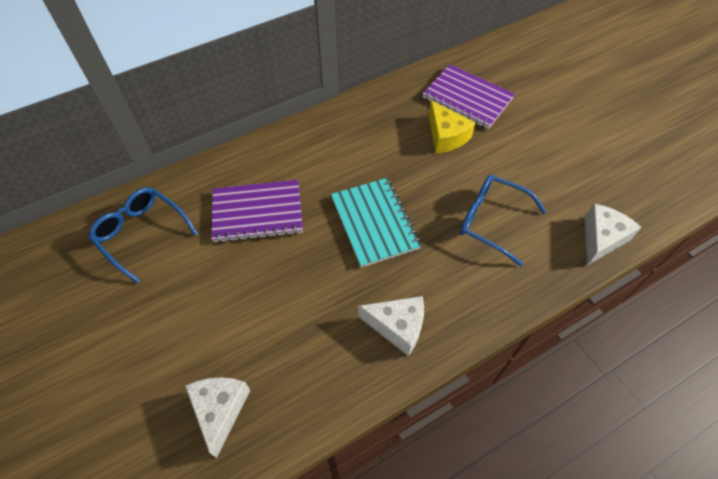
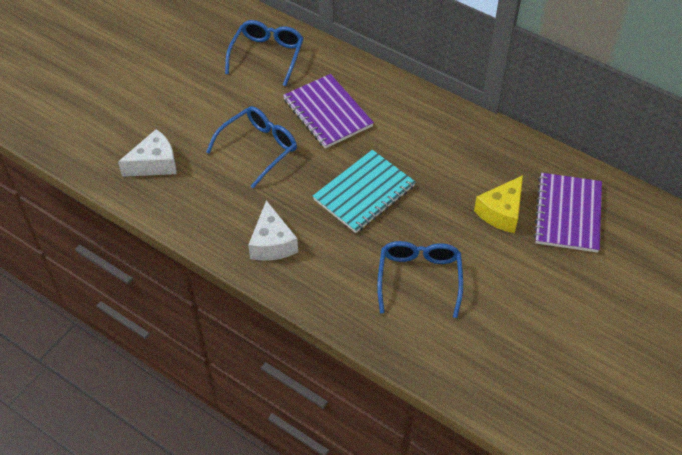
camera: 65 degrees right, 5 degrees down
(265, 291) = (259, 148): none -> blue glasses
(601, 239) = (452, 374): white cheese -> none

